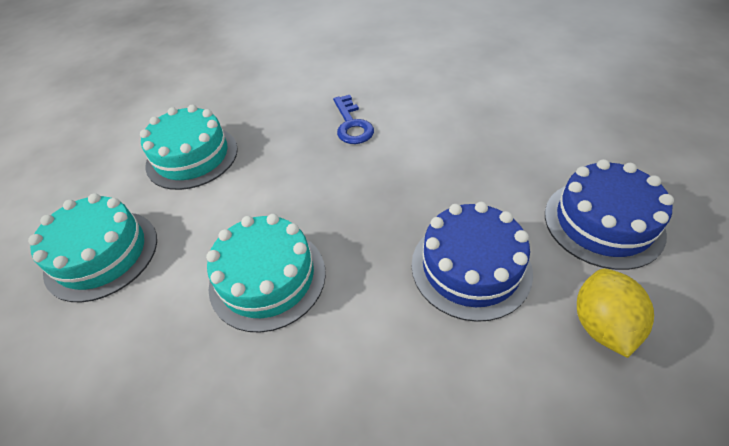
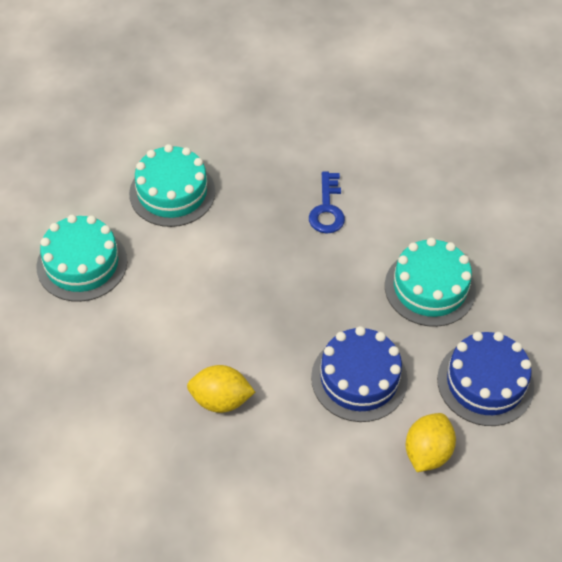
camera: 15 degrees right, 5 degrees up
(267, 278) = (203, 330): turquoise cake -> turquoise cake (430, 288)
(318, 356) = (220, 400): none -> yellow lemon

